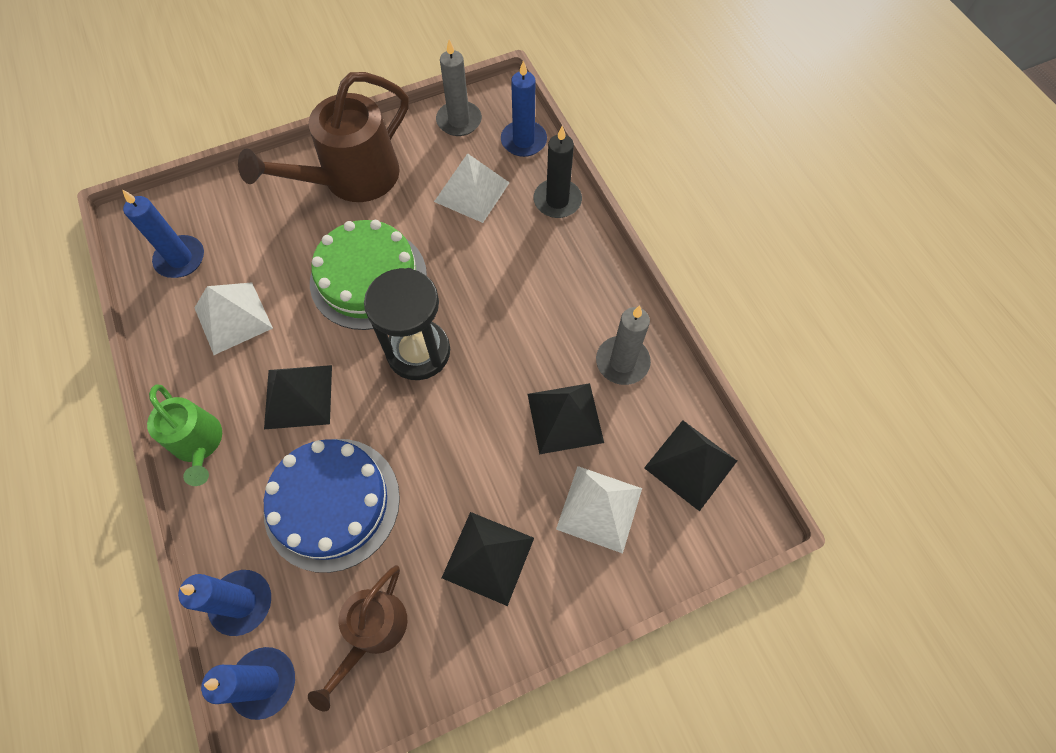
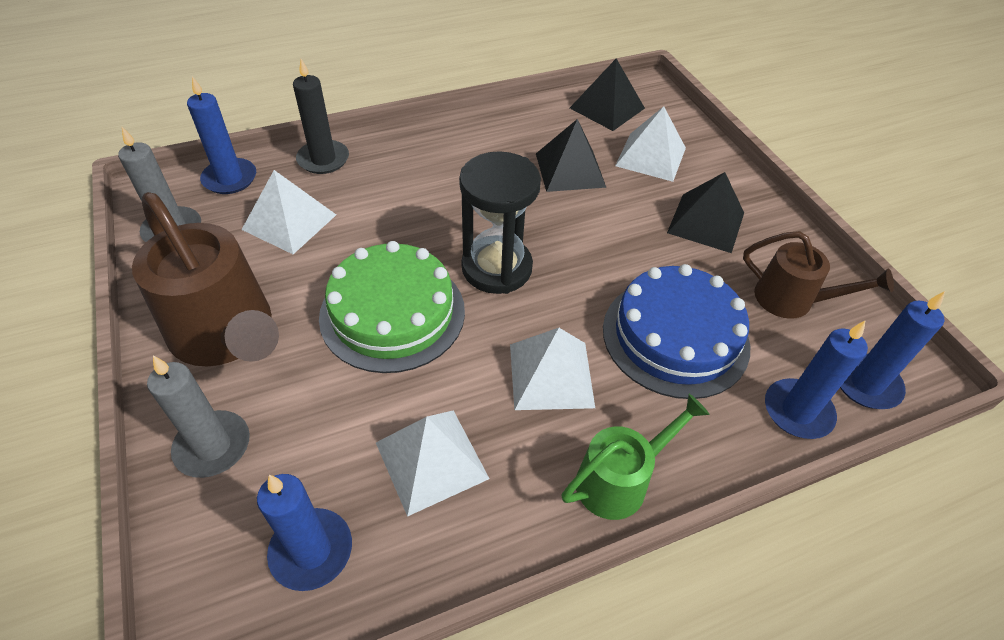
camera: 90 degrees left, 15 degrees down
(298, 396) = (551, 375): black pyramid -> white pyramid
(622, 362) = (515, 133): grey candle -> grey candle (213, 446)

